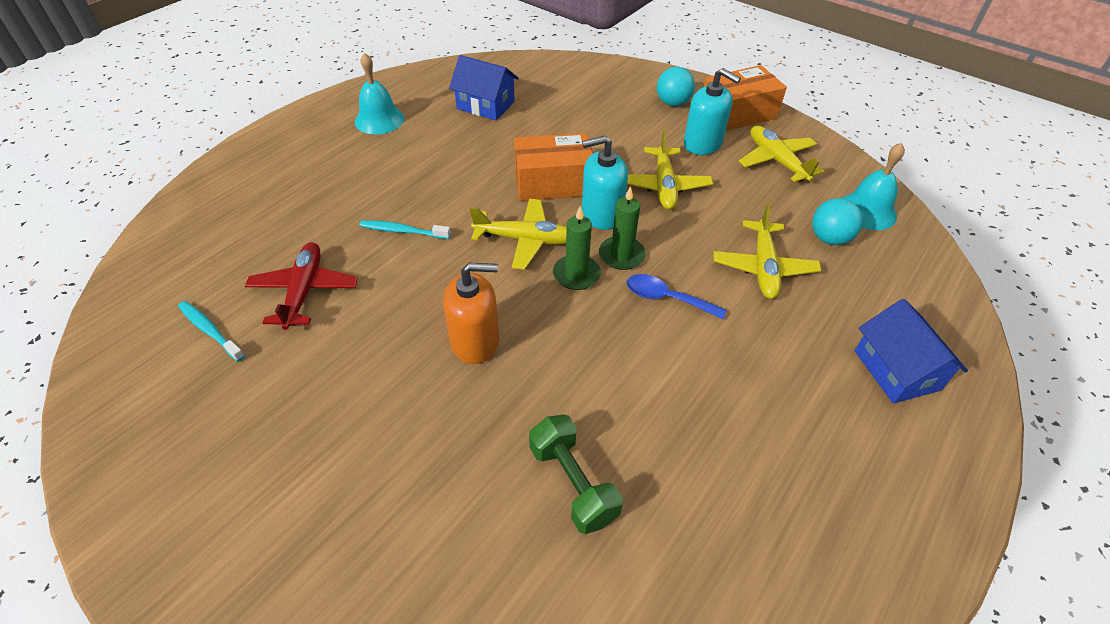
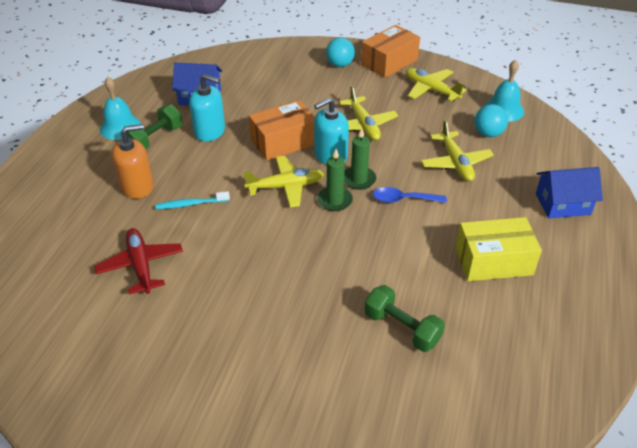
camera: 20 degrees left, 5 degrees down
(210, 330) = (84, 313): turquoise toothbrush -> none
(409, 142) = (155, 139): none -> green dumbbell
(475, 341) = (289, 263): orange soap dispenser -> orange soap dispenser (137, 186)
(702, 144) = (375, 89): turquoise soap dispenser -> turquoise soap dispenser (210, 131)
(751, 425) = (493, 261): none -> yellow box
(896, 370) = (562, 204): blue house -> blue house turned 60 degrees counterclockwise

